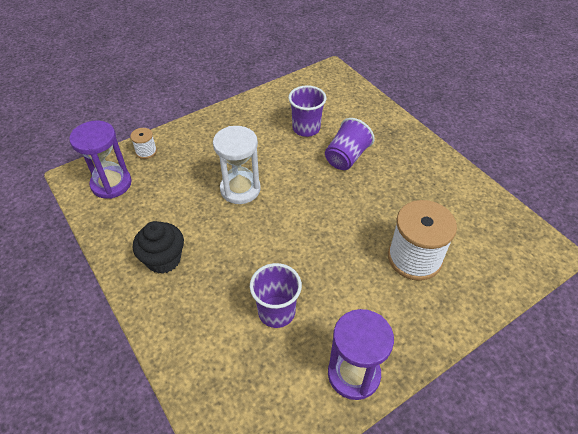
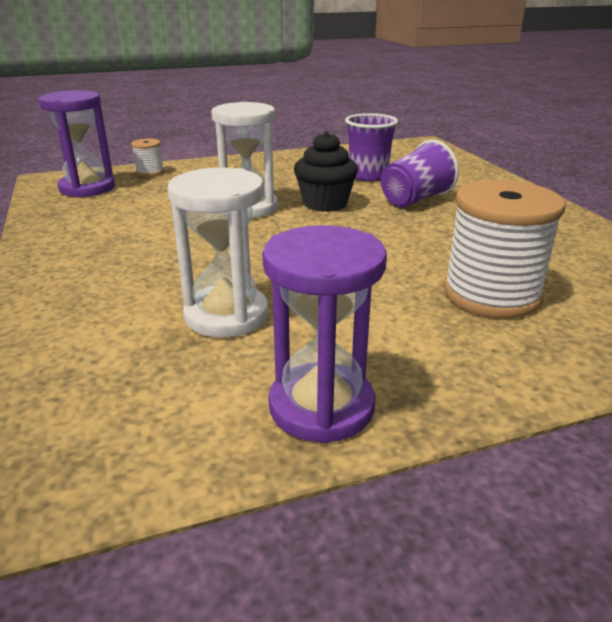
camera: 15 degrees right, 20 degrees down
(163, 259) = (99, 248): black cupcake -> black cupcake (325, 204)
(276, 312) = (226, 315): purple cup -> white hourglass

